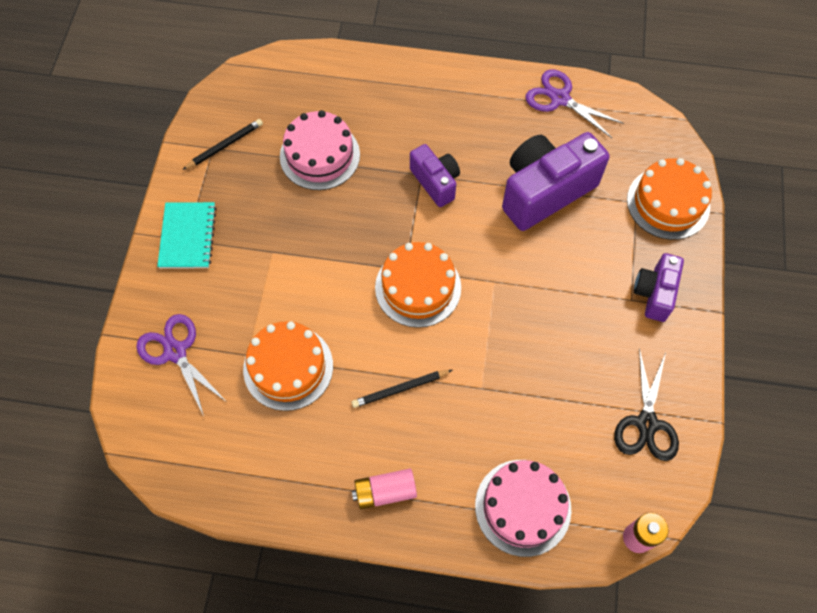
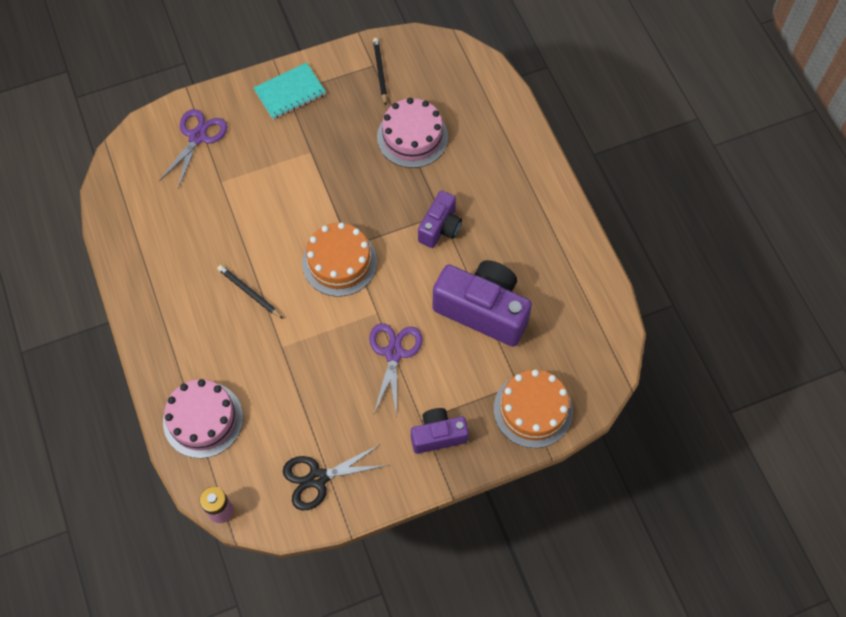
camera: 60 degrees right, 0 degrees up
(225, 145) = (380, 72): black pencil -> black pencil turned 120 degrees counterclockwise
(288, 367) = (225, 212): orange cake -> none
(385, 492) = (166, 322): pink battery -> none
(560, 99) = (583, 279): purple scissors -> purple scissors (393, 353)

